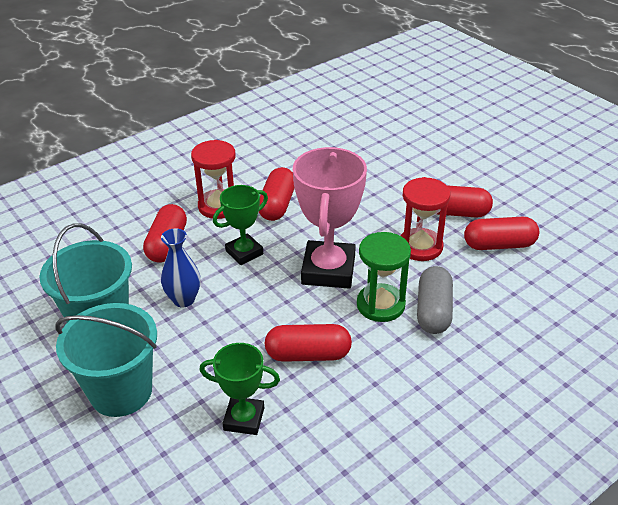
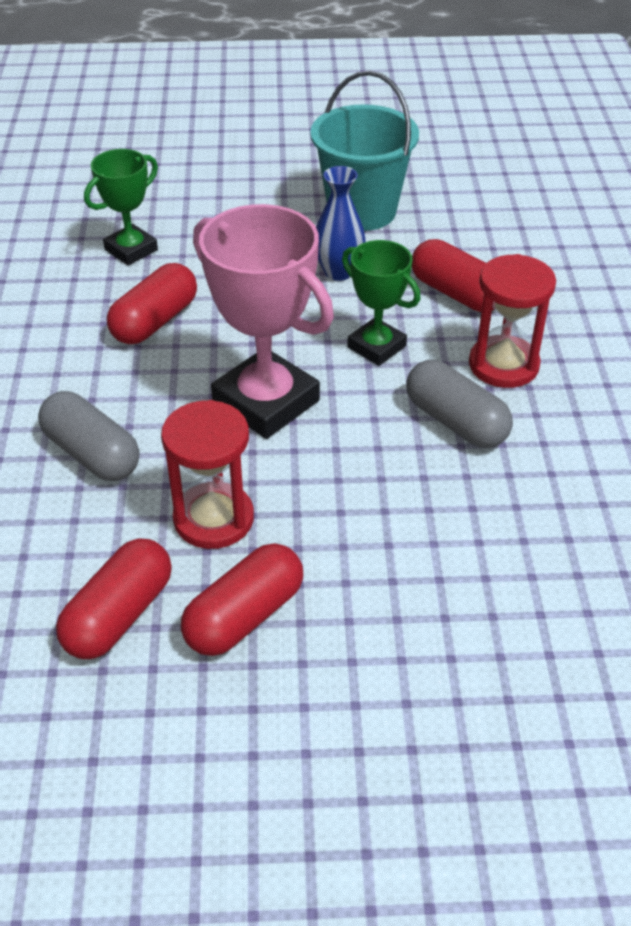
camera: 125 degrees right, 5 degrees up
(121, 391) = (251, 197): turquoise bucket -> none
(244, 252) = (376, 347): green trophy -> green trophy turned 45 degrees counterclockwise
(277, 205) = (455, 421): red capsule -> grey capsule
(380, 305) = (156, 414): green hourglass -> none

